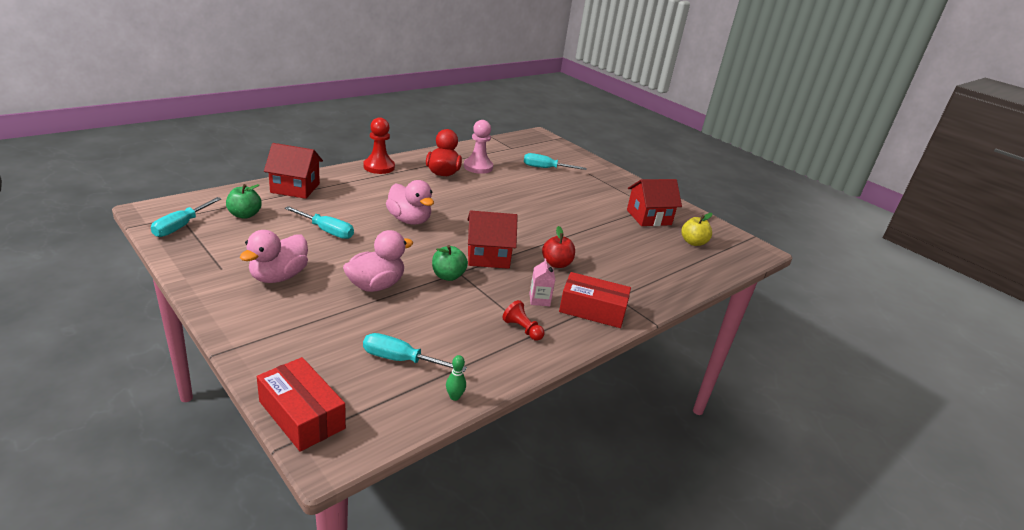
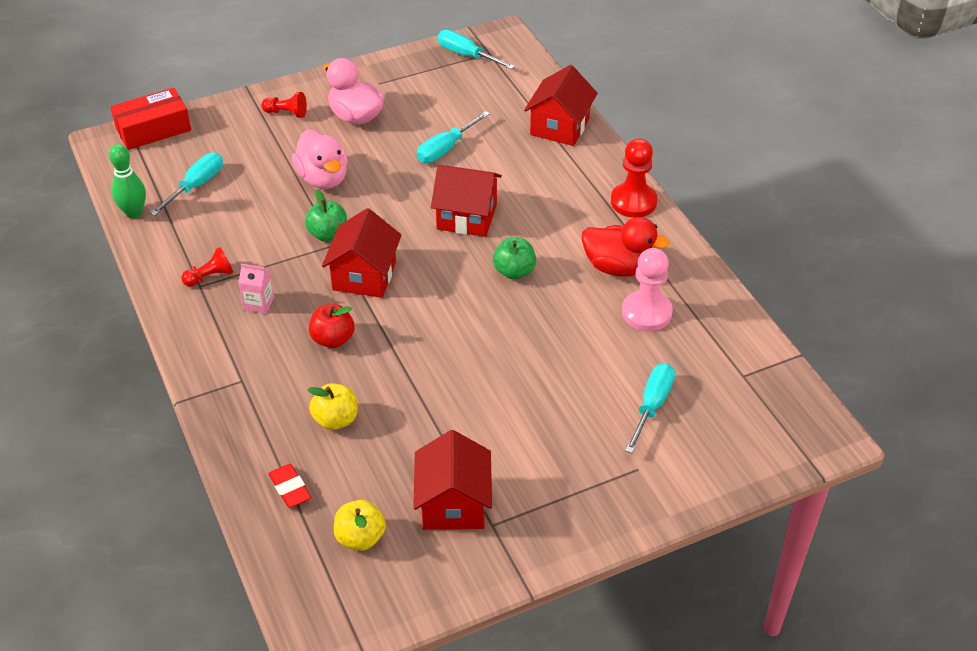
camera: 110 degrees right, 15 degrees up
(244, 215) = (489, 92): green apple -> green apple (514, 271)
(271, 318) = (286, 113): none -> red pawn
(409, 220) = (467, 217): pink duck -> red house
(454, 397) = (133, 213): green bowling pin -> green bowling pin, size x1.77
(592, 310) = (224, 347): red box -> none
(622, 257) = (336, 420): none -> yellow apple
(683, 268) = (290, 488): none -> red eraser

